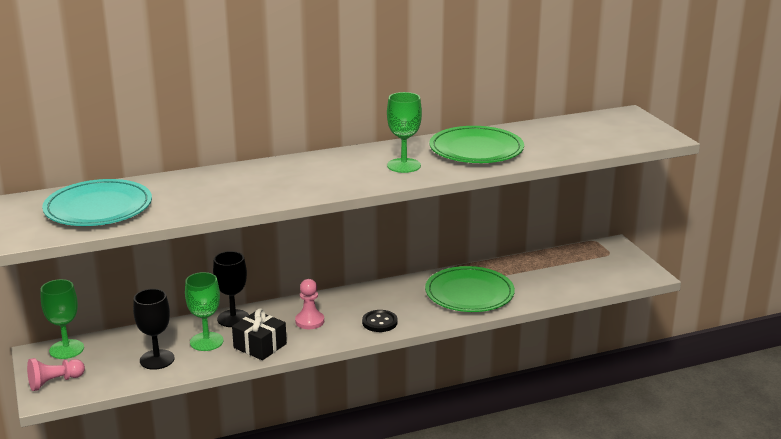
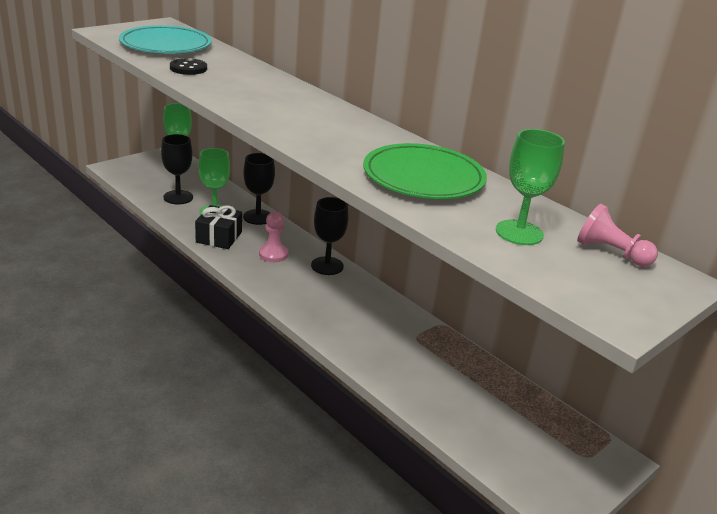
camera: 65 degrees right, 5 degrees up
(55, 382) = (133, 167): pink pawn -> pink pawn (611, 253)
(344, 298) = (327, 266): none -> black goblet
(379, 322) = (293, 293): black button -> black button (188, 68)
(403, 165) = (341, 142): green goblet -> green goblet (519, 232)
(469, 293) = (389, 344): green plate -> none

